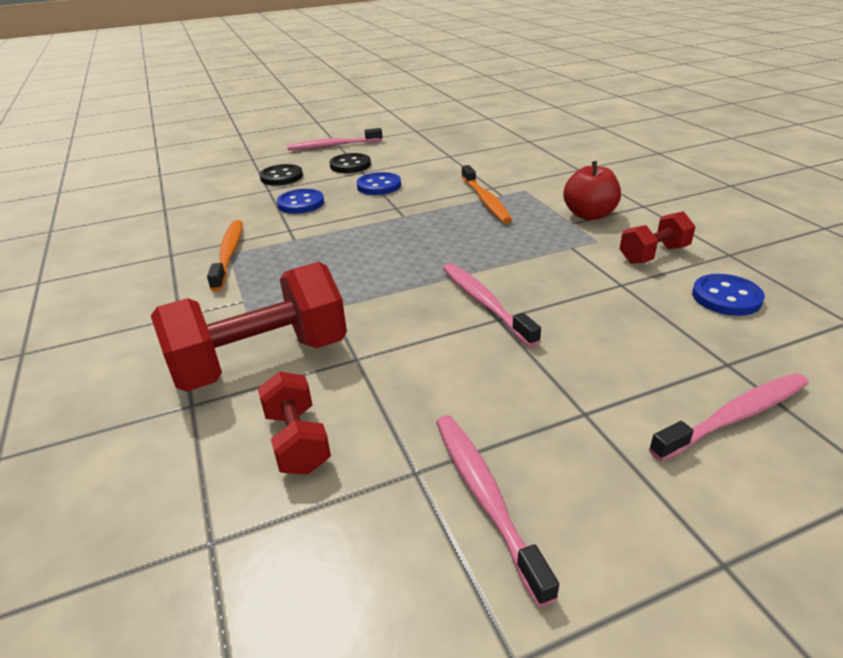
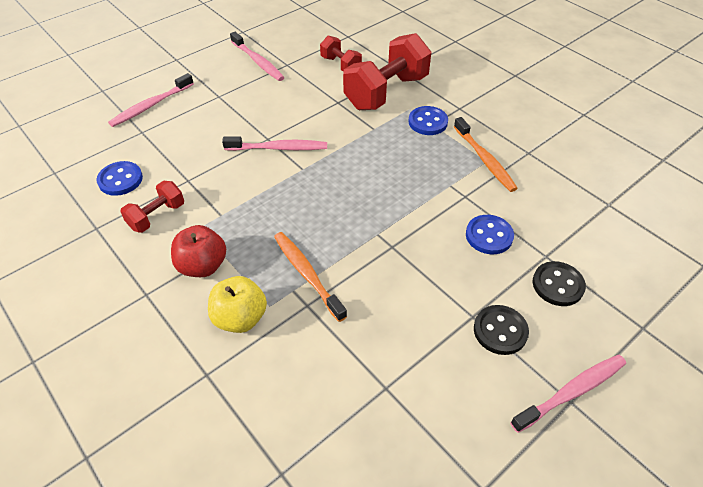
camera: 160 degrees right, 15 degrees up
(379, 186) = (433, 285): blue button -> blue button (428, 122)
(484, 303) = (278, 148): pink toothbrush -> pink toothbrush turned 45 degrees counterclockwise
(551, 187) = (240, 318): none -> yellow apple

